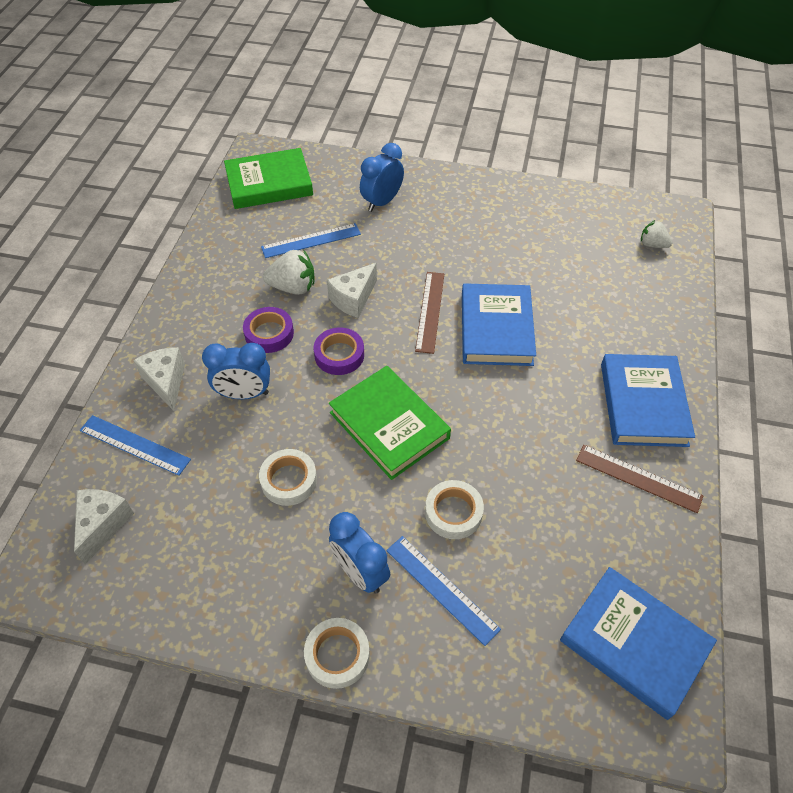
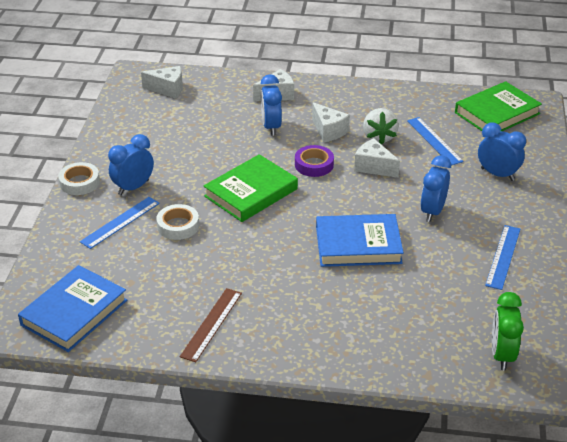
camera: 85 degrees right, 15 degrees down
(135, 444) = (225, 91): blue ruler -> blue ruler (503, 256)
(269, 183) = (497, 113): green book -> green book turned 75 degrees clockwise
(269, 333) = (328, 131): purple tape -> white cheese
(289, 480) = (201, 153): white tape -> none
(430, 311) = (370, 208): brown ruler -> none
(441, 260) = (432, 211): none -> blue clock
(643, 404) = (288, 332): blue book -> none
(652, 244) = (502, 355): white strawberry -> green clock

